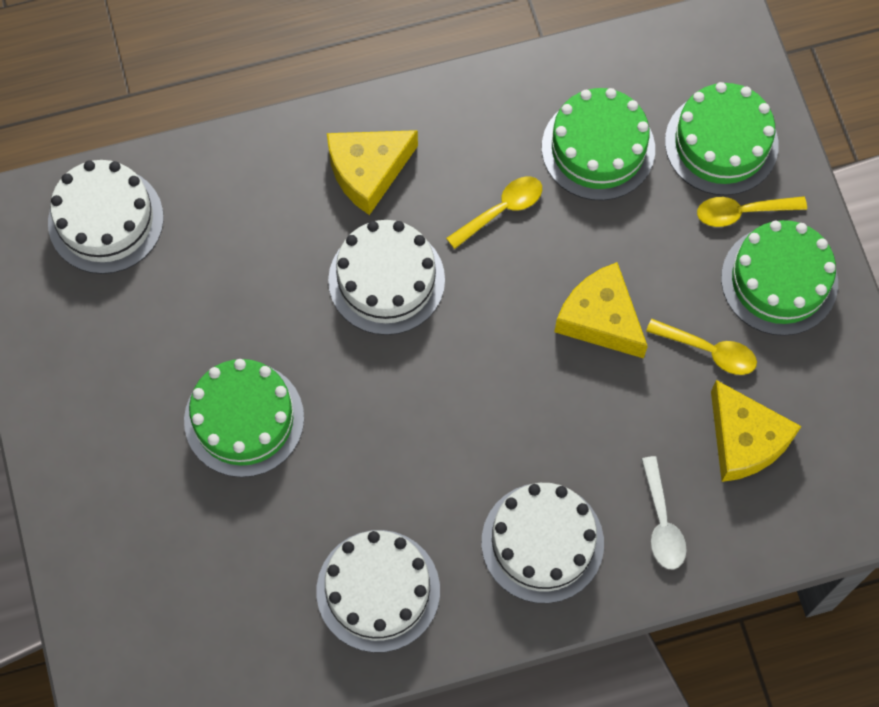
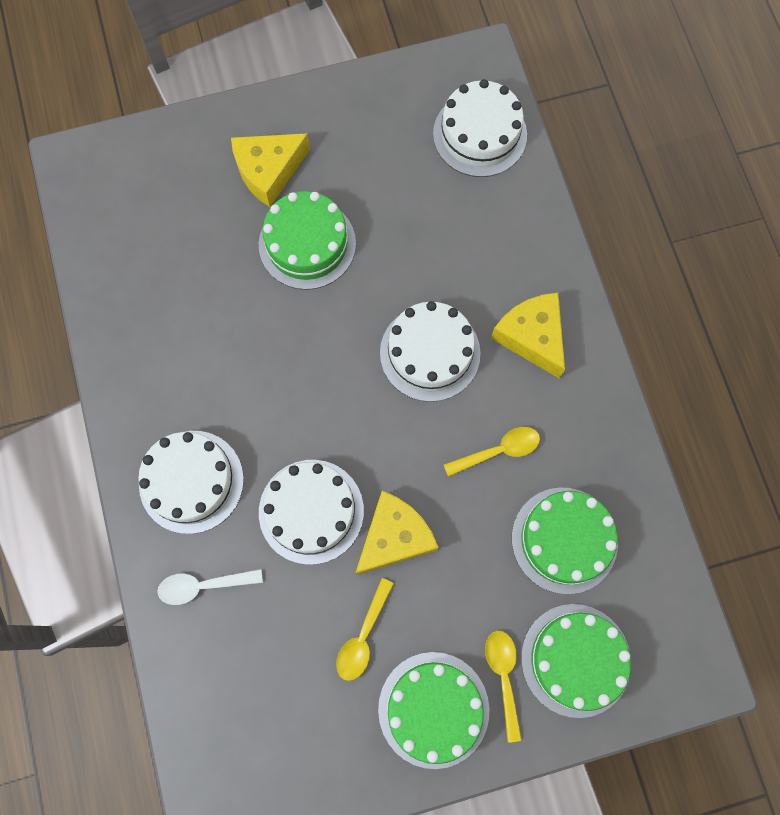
camera: 90 degrees right, 5 degrees up
(378, 590) = (159, 349): white cake -> white cake (311, 511)
(501, 210) = (498, 451): yellow spoon -> yellow spoon turned 75 degrees counterclockwise
(744, 440) = (276, 665): yellow cheese -> yellow cheese (269, 171)

